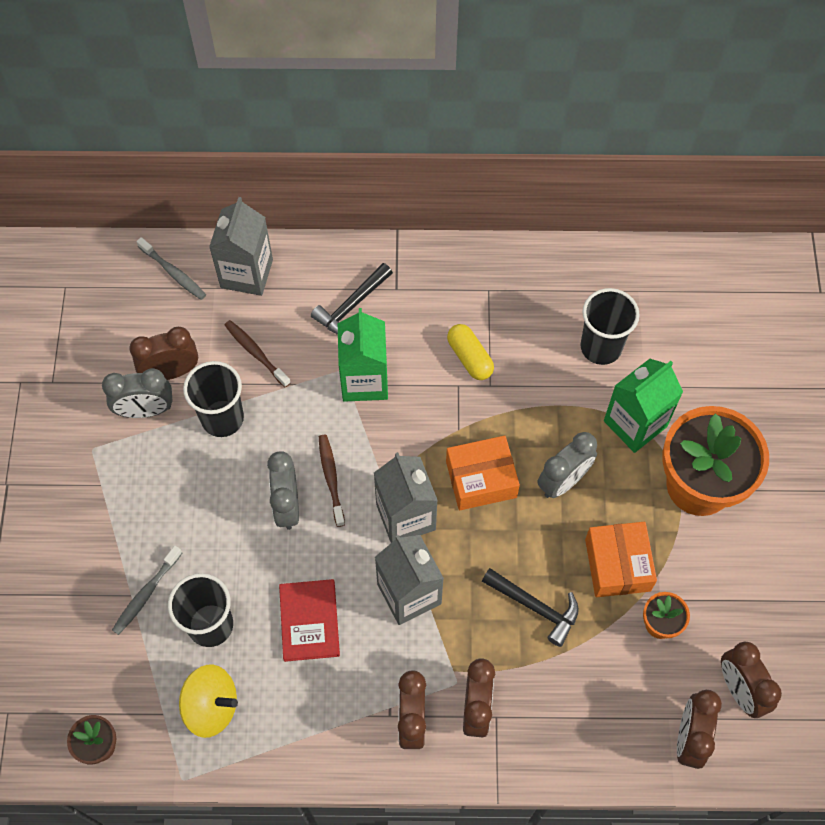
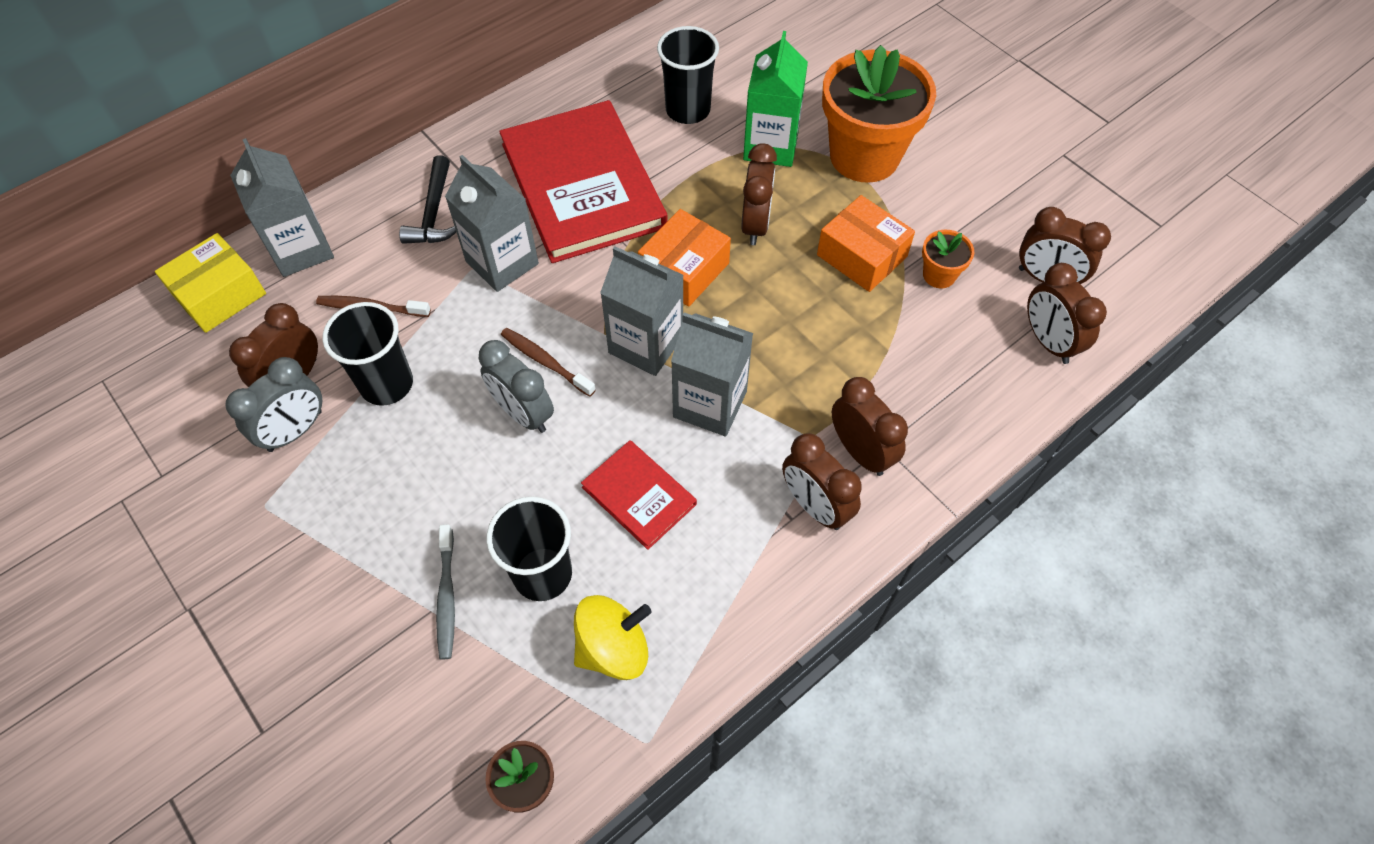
camera: 40 degrees left, 5 degrees down
(173, 273) = (220, 295): grey toothbrush -> yellow box
(364, 380) = (502, 262): green carton -> grey carton
(470, 357) = (583, 185): yellow capsule -> red book
(535, 607) = (828, 335): black hammer -> none
(563, 481) = (755, 225): grey clock -> brown clock

